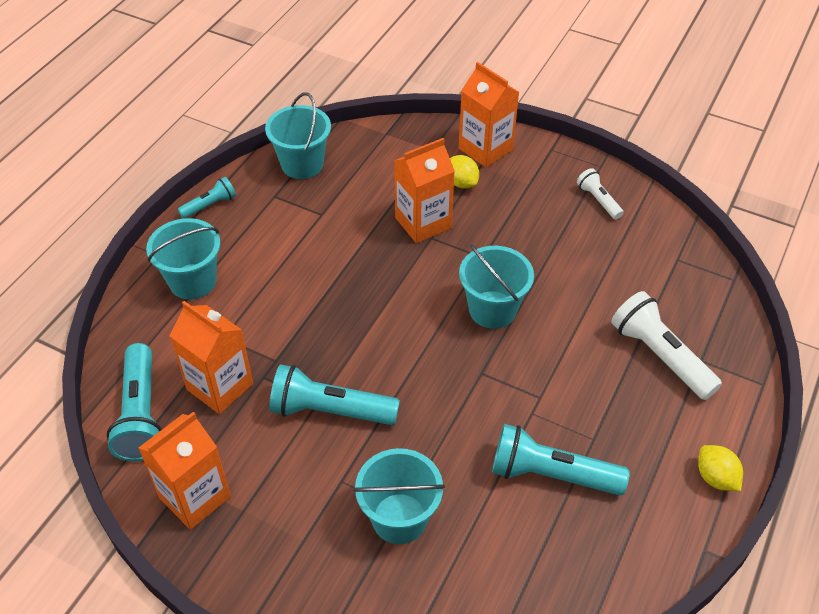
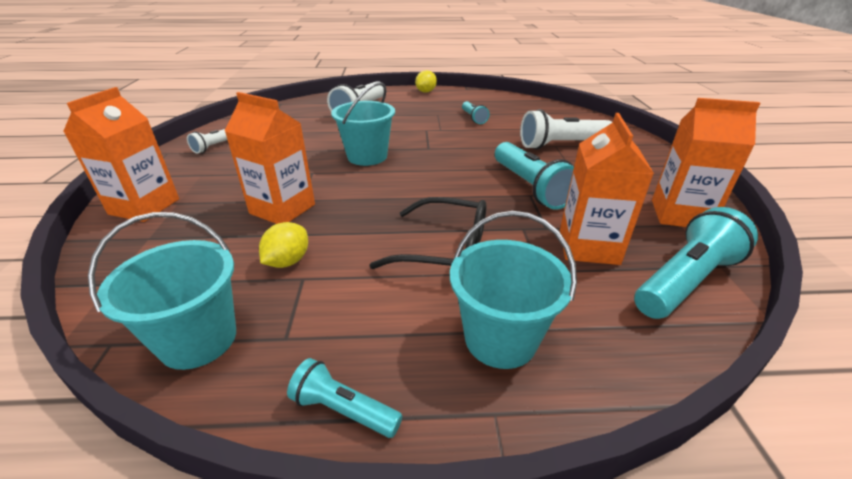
camera: 120 degrees left, 15 degrees down
(291, 297) = (445, 249): none -> black glasses
(399, 518) = (561, 145): turquoise bucket -> white flashlight
(461, 183) = (209, 205): yellow lemon -> yellow lemon (288, 261)
(551, 474) = (473, 118): turquoise flashlight -> turquoise flashlight, size x0.55

